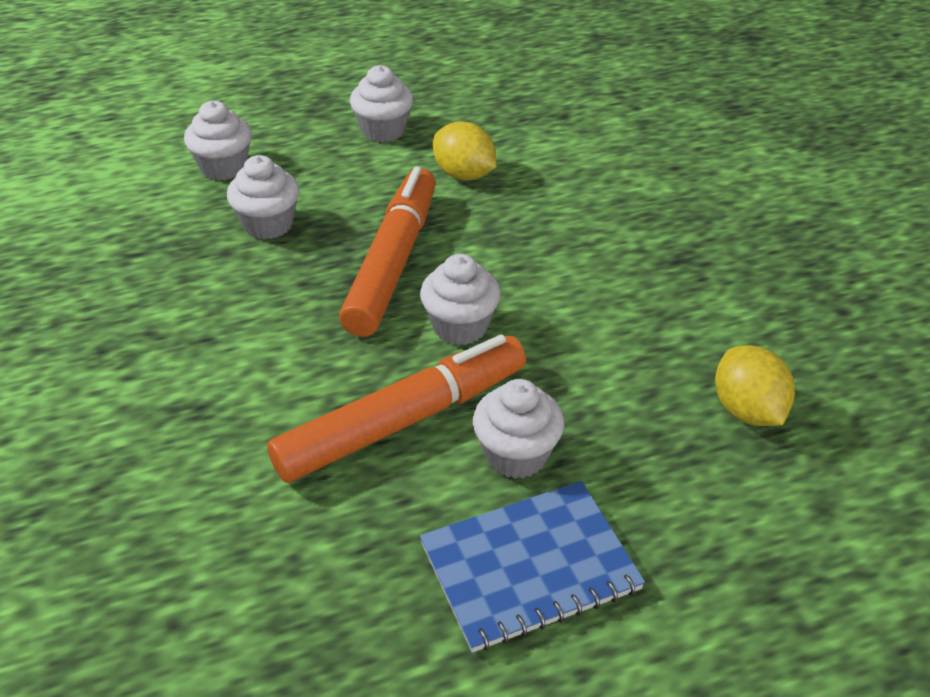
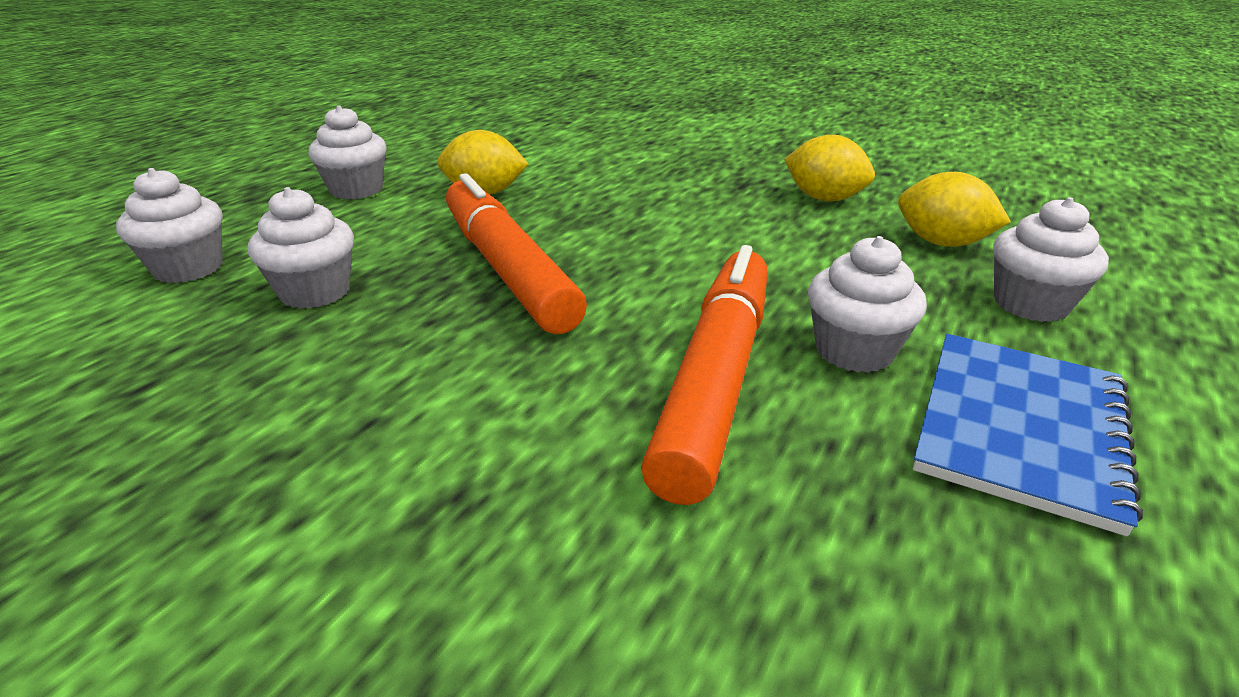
camera: 40 degrees left, 10 degrees down
(460, 326) = (648, 286): white cupcake -> white cupcake (1030, 304)
(725, 311) = (824, 198): none -> yellow lemon

